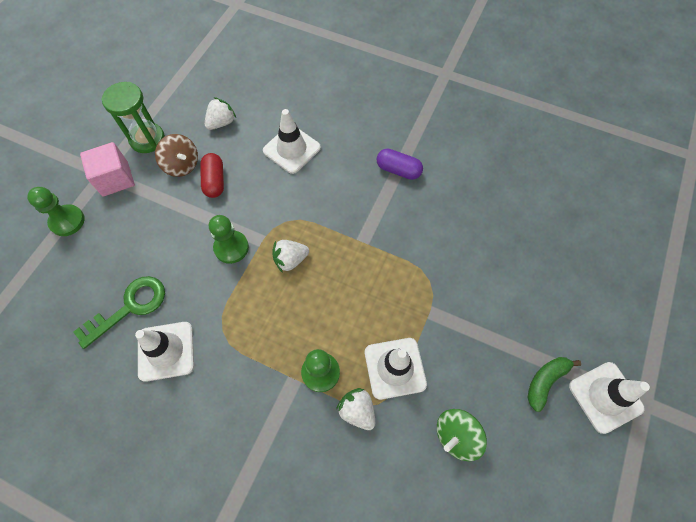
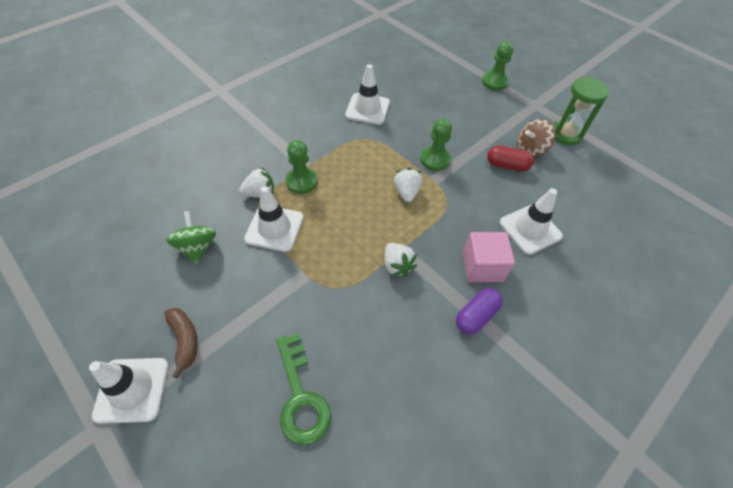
camera: 110 degrees right, 10 degrees down
(115, 179) = (527, 110): pink cube -> pink cube (482, 266)
(130, 307) = (410, 99): green key -> green key (301, 397)
(221, 122) = (576, 186): white strawberry -> white strawberry (397, 265)
(545, 381) = (185, 340): green banana -> brown banana

